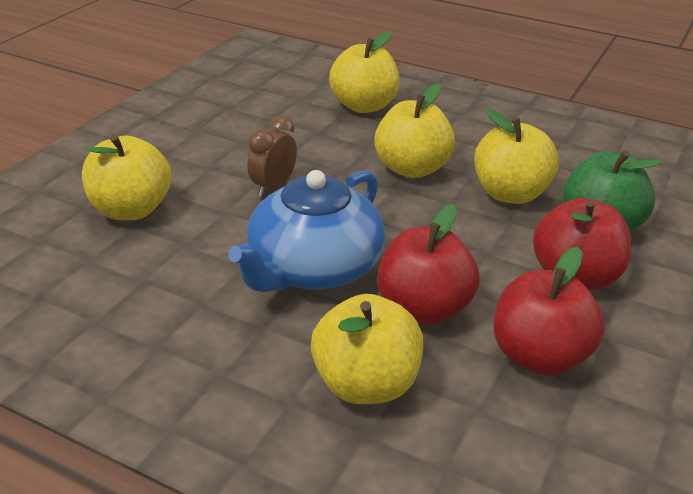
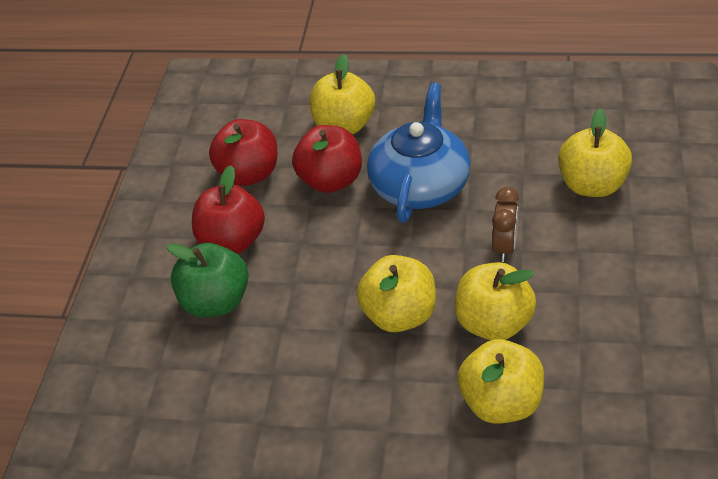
camera: 165 degrees right, 10 degrees up
(510, 194) = (299, 314): yellow apple -> yellow apple (493, 323)

